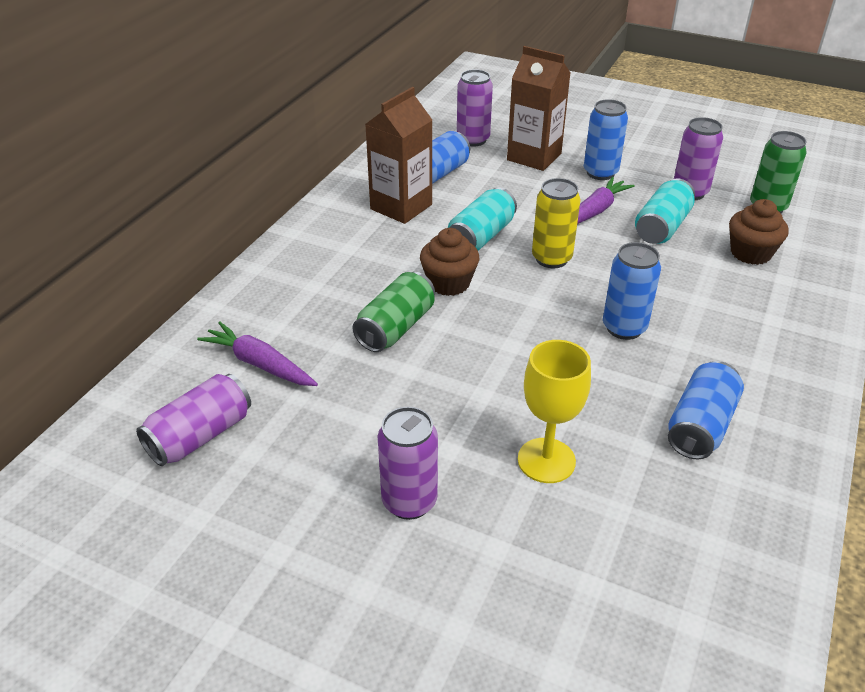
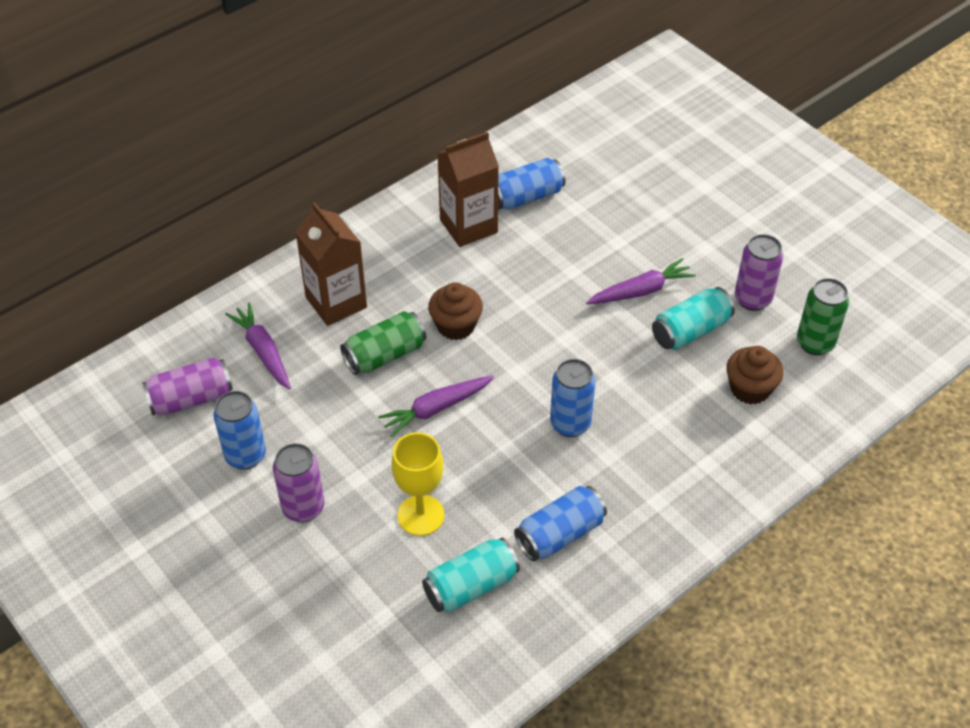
camera: 25 degrees right, 10 degrees up
(473, 140) = (590, 162): purple can -> none
(481, 236) = (517, 285): turquoise can -> turquoise can (471, 586)
(484, 356) = (436, 408): none -> purple carrot
(534, 157) = (633, 204): brown carton -> brown carton (336, 302)
(551, 259) = (562, 331): yellow can -> none
(600, 173) = (684, 245): blue can -> blue can (245, 456)

